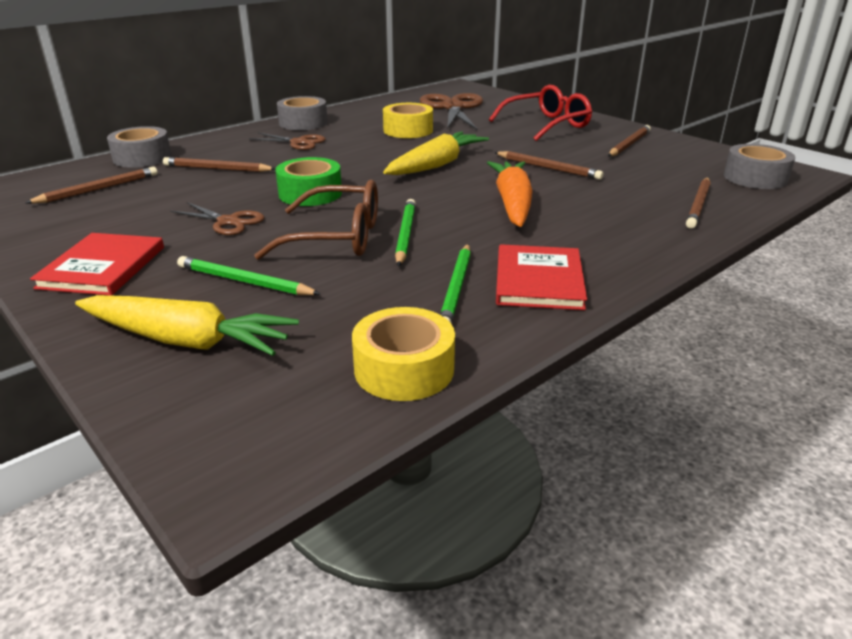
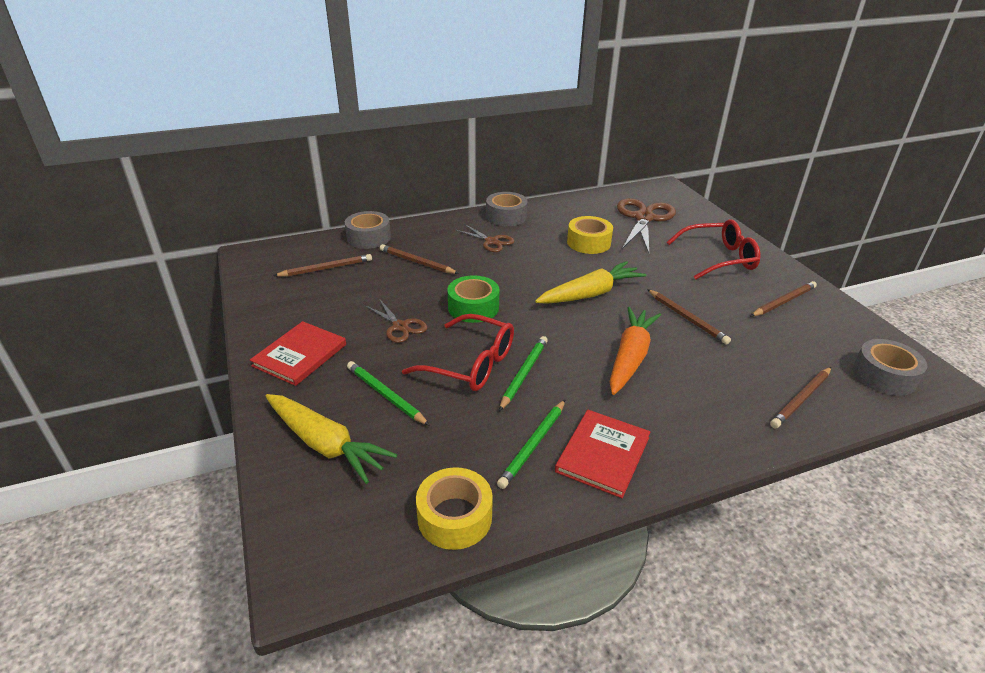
camera: 20 degrees right, 5 degrees up
(335, 237) = (470, 363): brown glasses -> red glasses

